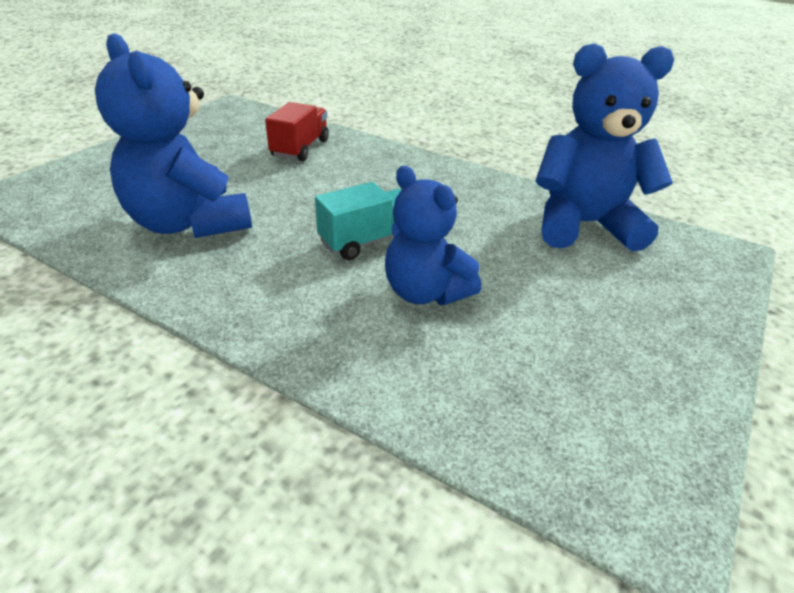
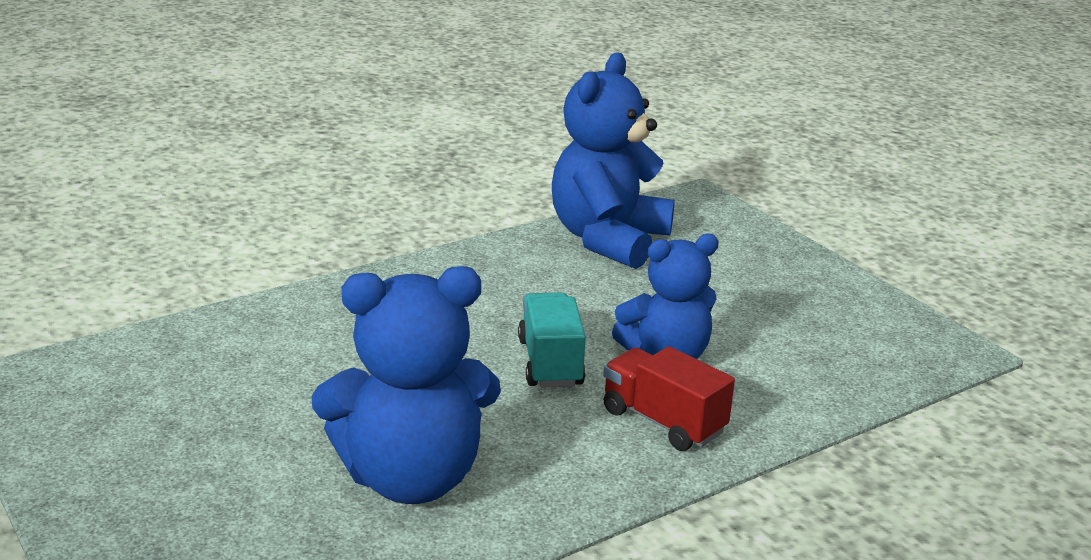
camera: 65 degrees left, 10 degrees down
(300, 148) = (261, 352): red truck -> red truck (663, 421)

